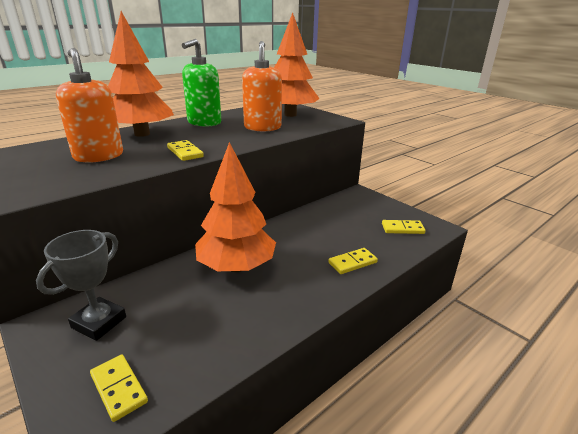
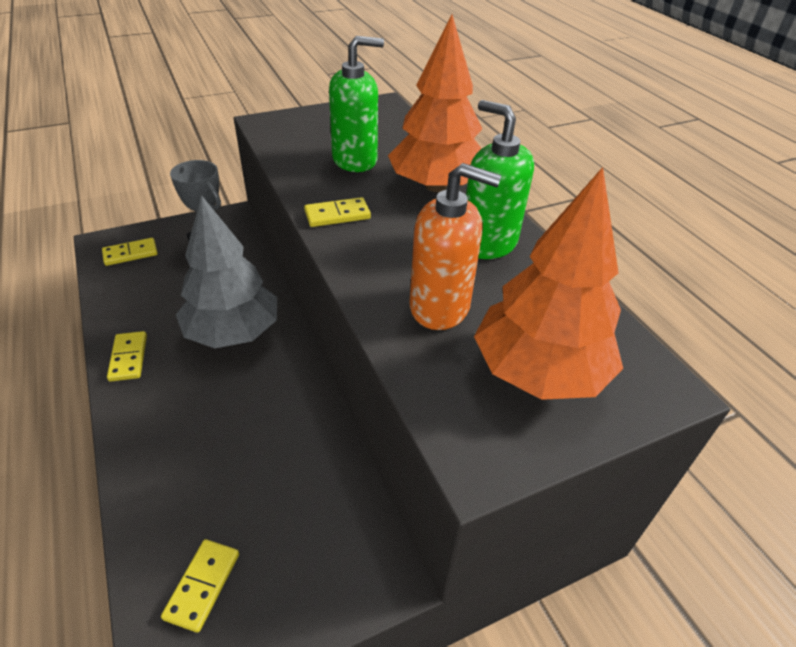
camera: 105 degrees right, 15 degrees up
(99, 156) = (355, 160): orange soap dispenser -> green soap dispenser
(236, 267) = (233, 332): orange tree -> grey tree
(352, 262) = (163, 453): yellow domino -> yellow domino (128, 358)

